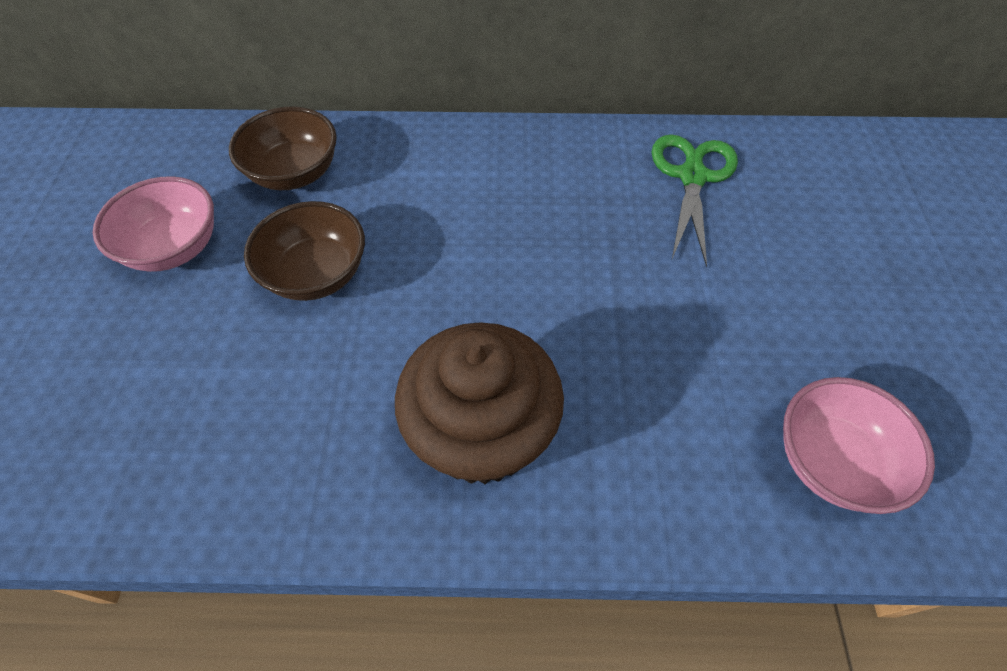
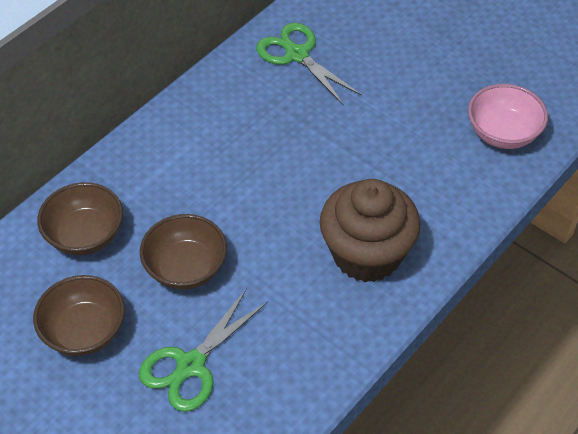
camera: 50 degrees left, 5 degrees down
(174, 248) = (84, 331): pink bowl -> brown bowl
(187, 364) = (191, 365): none -> green scissors

